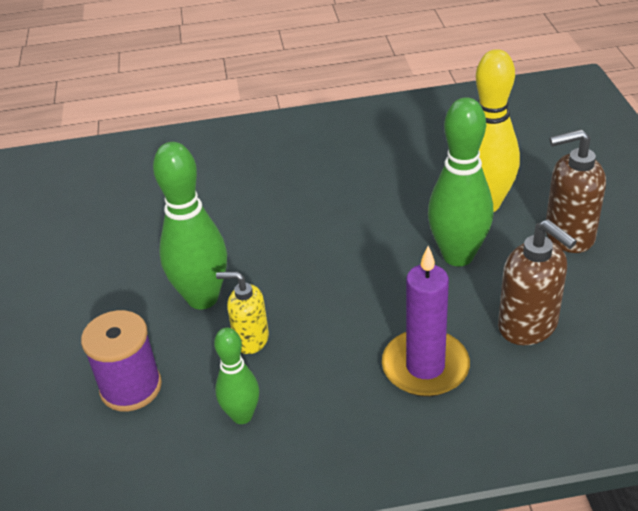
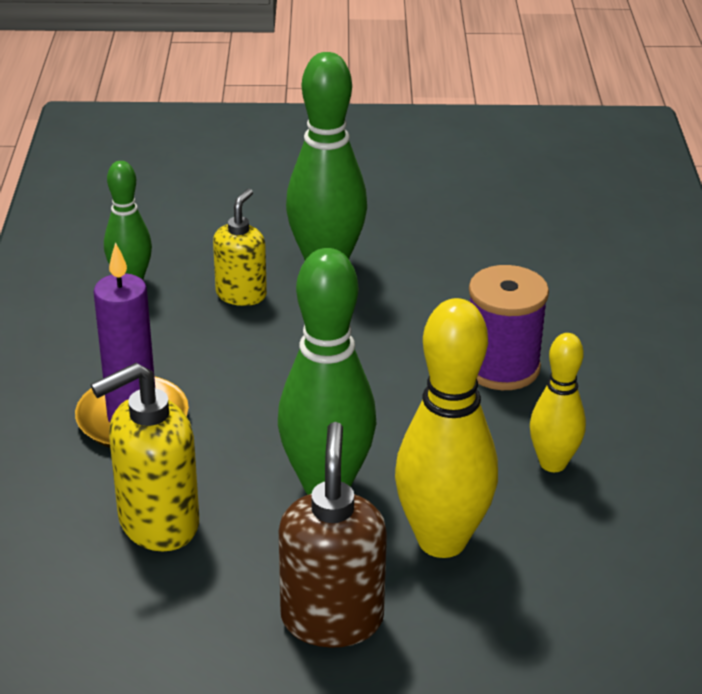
camera: 95 degrees right, 5 degrees down
(131, 387) = (207, 217): purple spool -> purple spool (501, 367)
(401, 171) = (553, 463): none -> yellow bowling pin
(528, 326) = (157, 523): brown soap dispenser -> yellow soap dispenser

